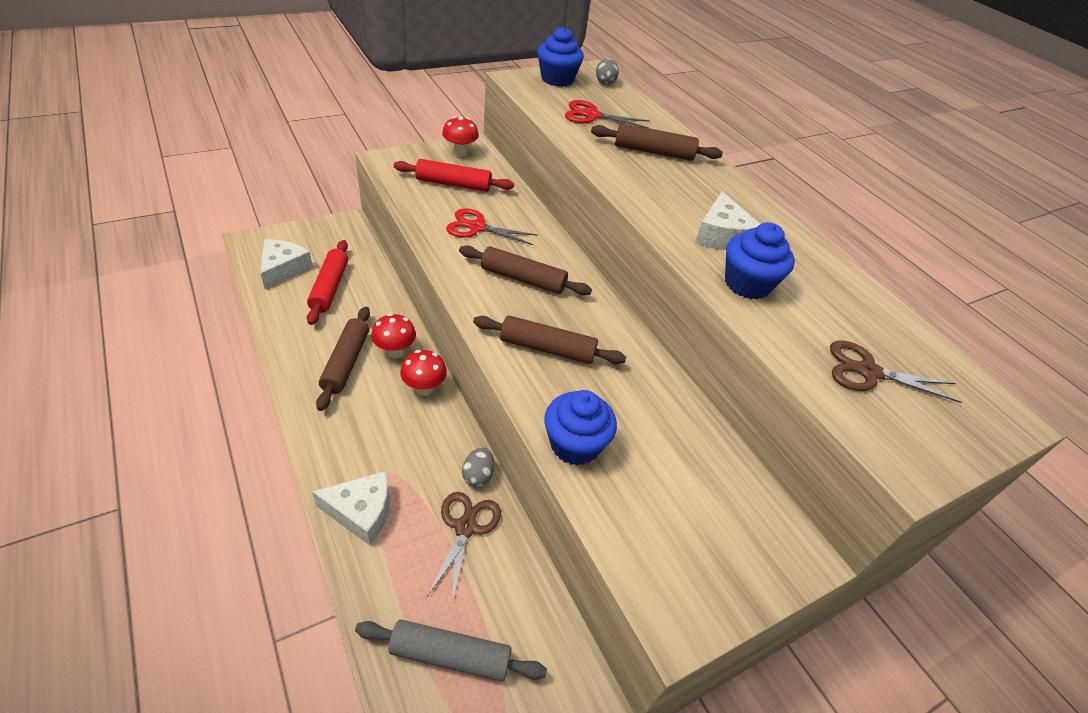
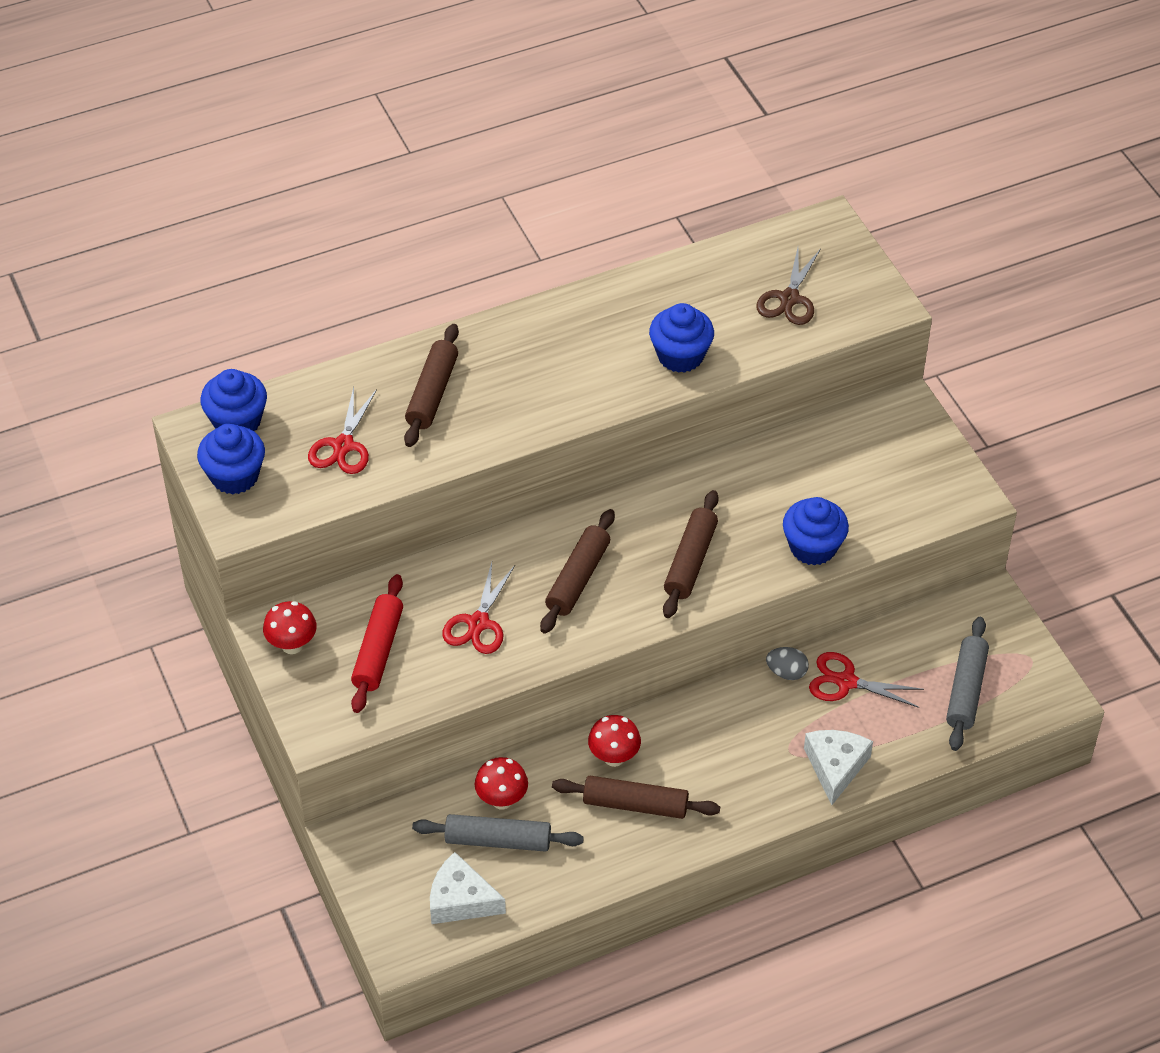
camera: 80 degrees left, 5 degrees up
(330, 287) = (498, 840): red rolling pin -> grey rolling pin
(424, 388) = (671, 724): red mushroom -> red mushroom (502, 800)
(465, 527) = (846, 682): brown scissors -> red scissors
(605, 82) = (237, 421): grey egg -> blue cupcake
(721, 235) = (602, 360): white cheese -> none

